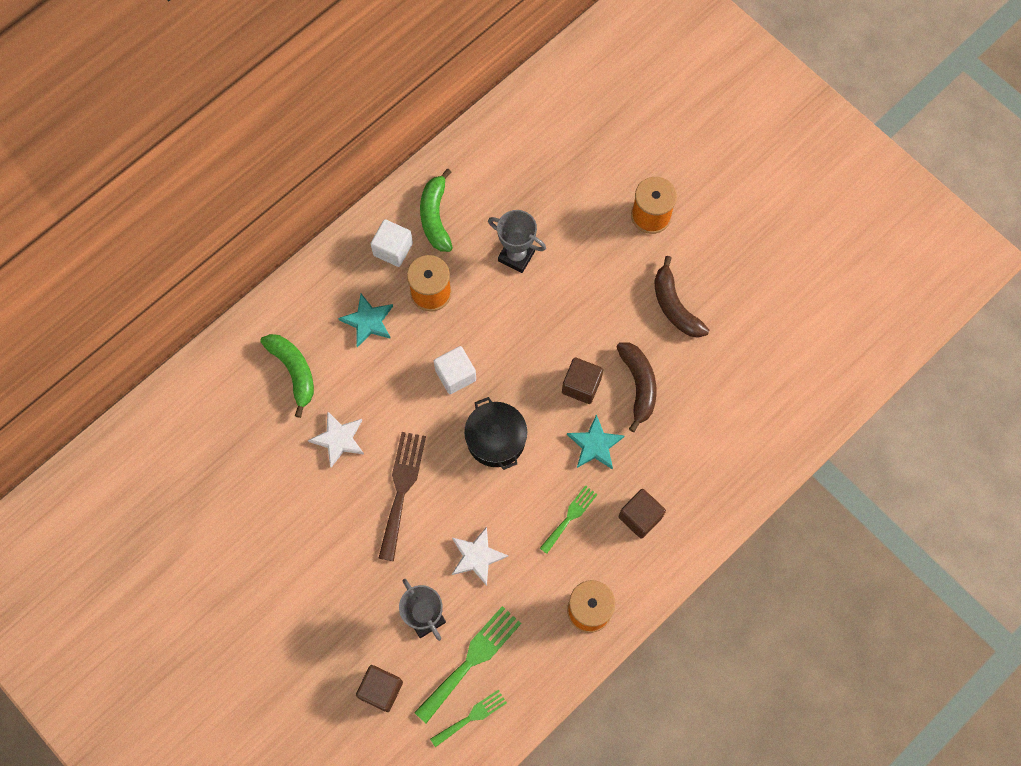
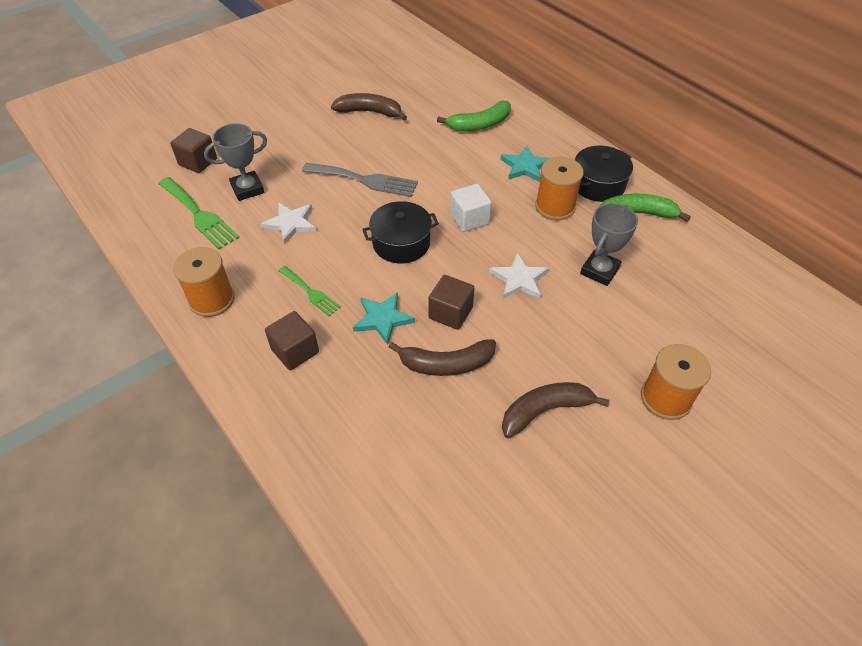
camera: 95 degrees right, 20 degrees down
(273, 502) = (370, 112): none -> brown banana
(339, 439) = (416, 146): white star -> white star (519, 279)
(393, 249) = (598, 184): white cube -> black pot
(402, 489) = (365, 180): brown fork -> grey fork
(471, 717) = (150, 212): green fork -> none

